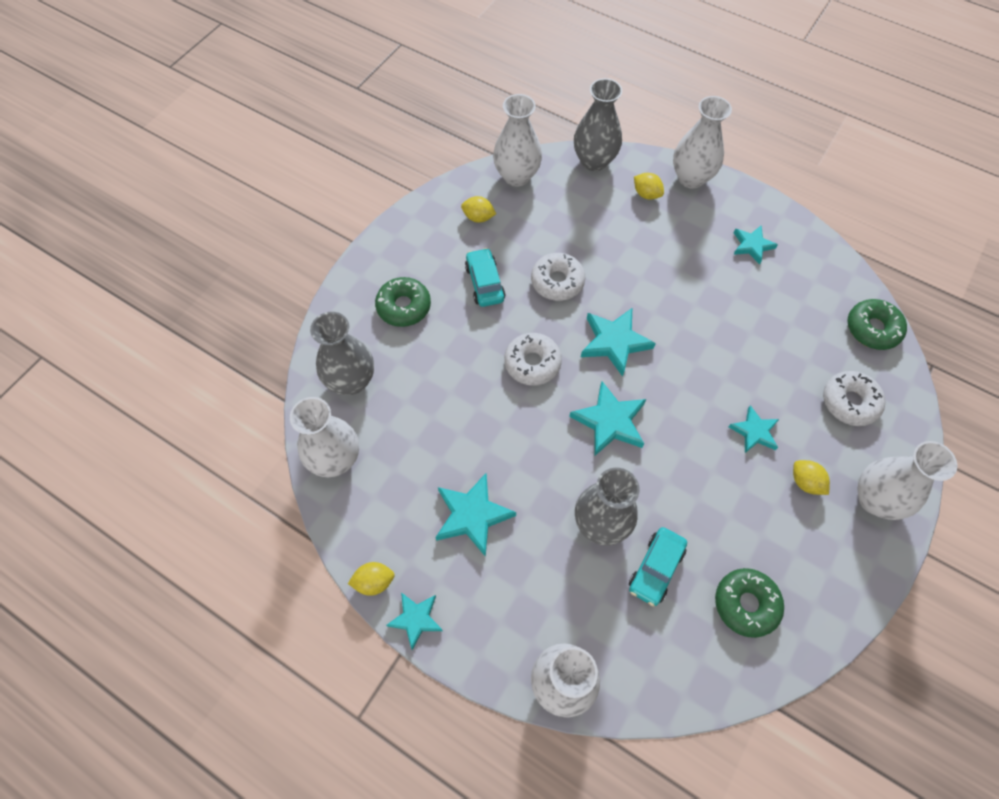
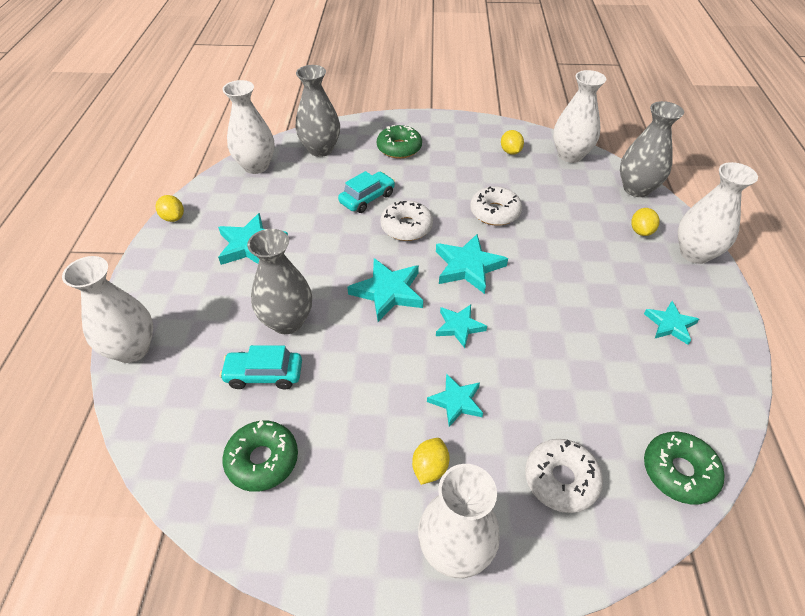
camera: 60 degrees right, 15 degrees down
(416, 619) = (153, 248): turquoise star -> turquoise star (459, 327)
(485, 283) = (455, 176): turquoise car -> turquoise car (367, 198)

